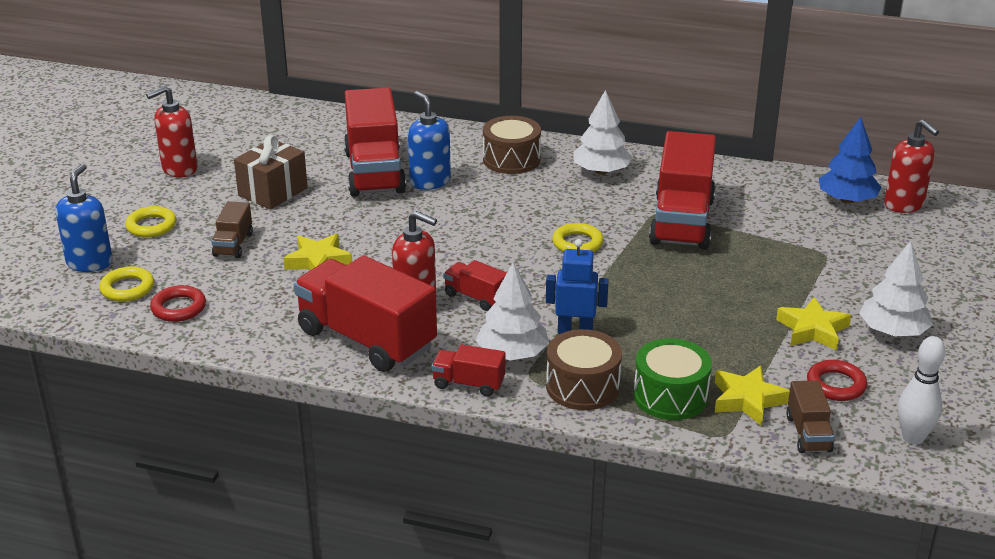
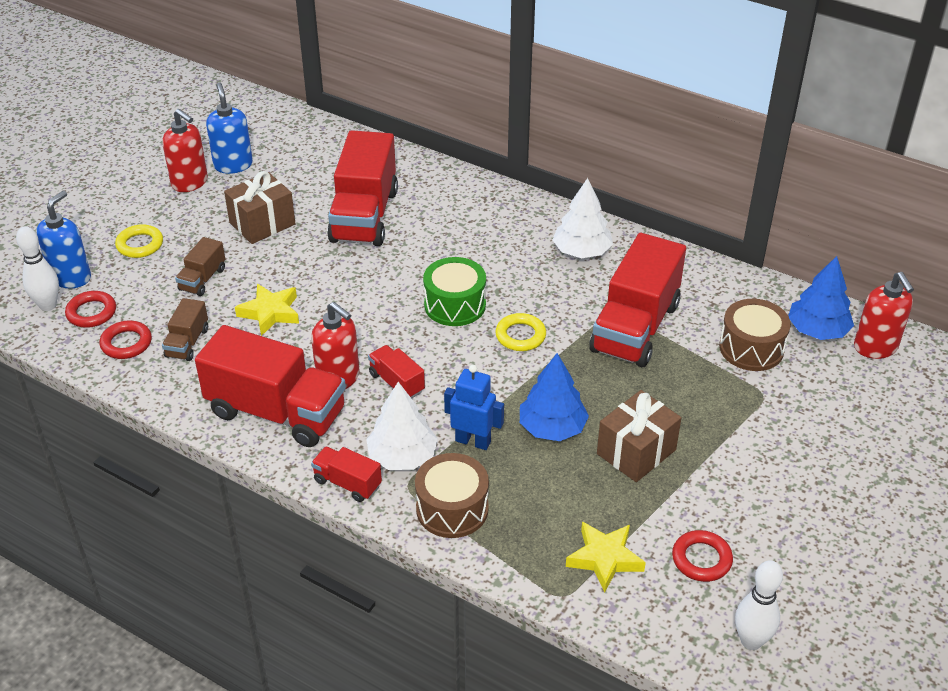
camera: 15 degrees right, 10 degrees up
(76, 289) = (48, 305): none -> white bowling pin
(127, 288) = (91, 312): yellow ring -> red ring
(179, 169) = (190, 182): red soap dispenser -> red soap dispenser turned 120 degrees counterclockwise
(366, 339) = (276, 412): red truck -> red truck turned 150 degrees clockwise
(430, 181) = (411, 236): blue soap dispenser -> blue soap dispenser (233, 165)
(511, 159) = (500, 222): brown drum -> brown drum (751, 348)
(645, 308) = (552, 428): none -> blue tree
(670, 396) = (531, 538): green drum -> green drum (455, 305)
(733, 314) = (636, 452): none -> brown gift
(808, 433) = (647, 612): brown truck -> brown truck (187, 343)
(812, 330) = (708, 486): yellow star -> none
(893, 331) = (790, 505): white tree -> none

